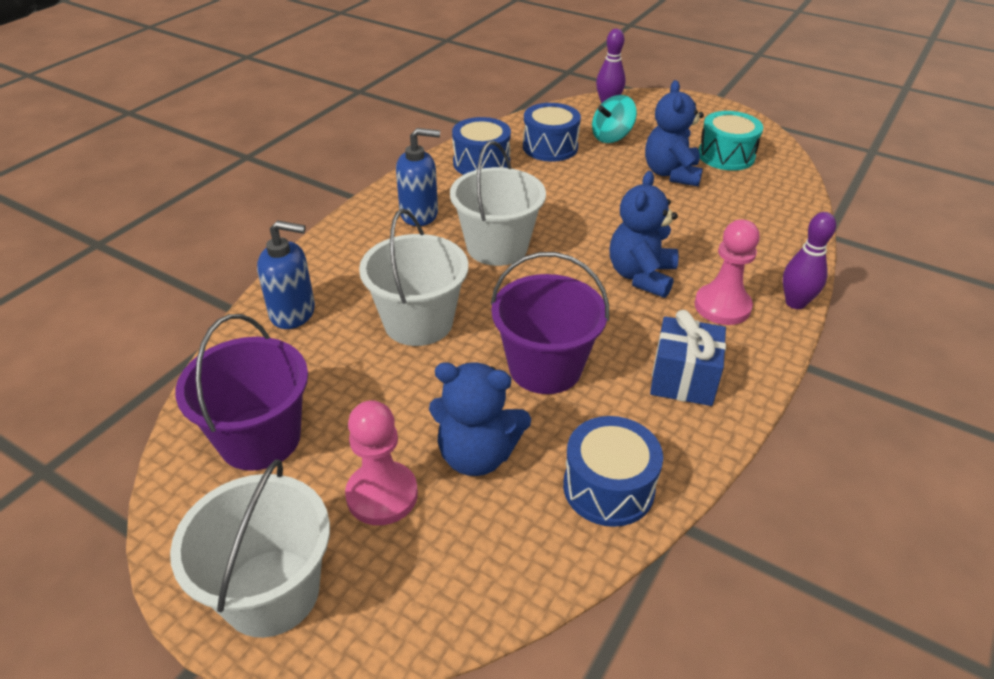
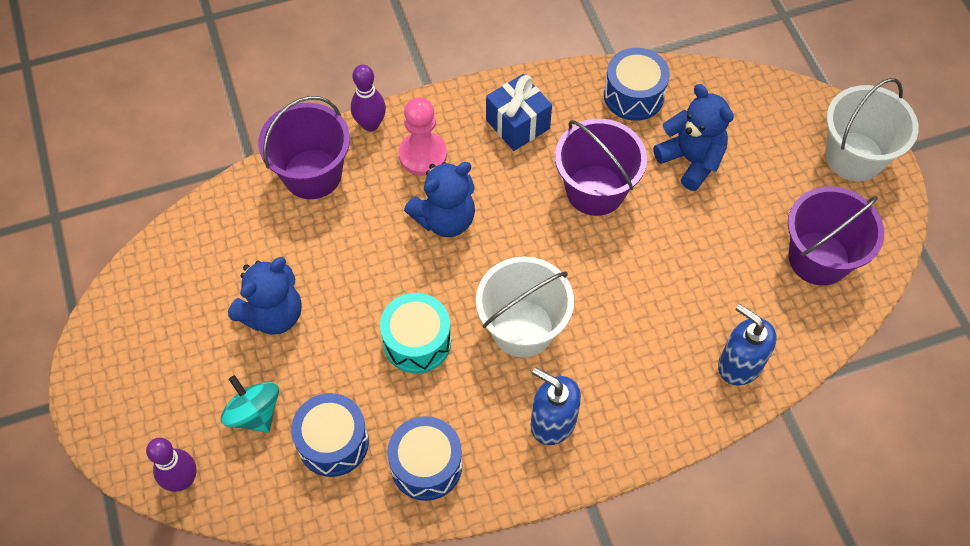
camera: 140 degrees left, 20 degrees up
(382, 495) = (764, 171): pink pawn -> none
(418, 322) = (650, 288): white bucket -> none
(611, 137) = (254, 413): turquoise spinning top -> turquoise spinning top turned 135 degrees counterclockwise
(726, 156) = (191, 302): turquoise drum -> turquoise drum (417, 341)
(776, 248) = (312, 174): none -> purple bucket

